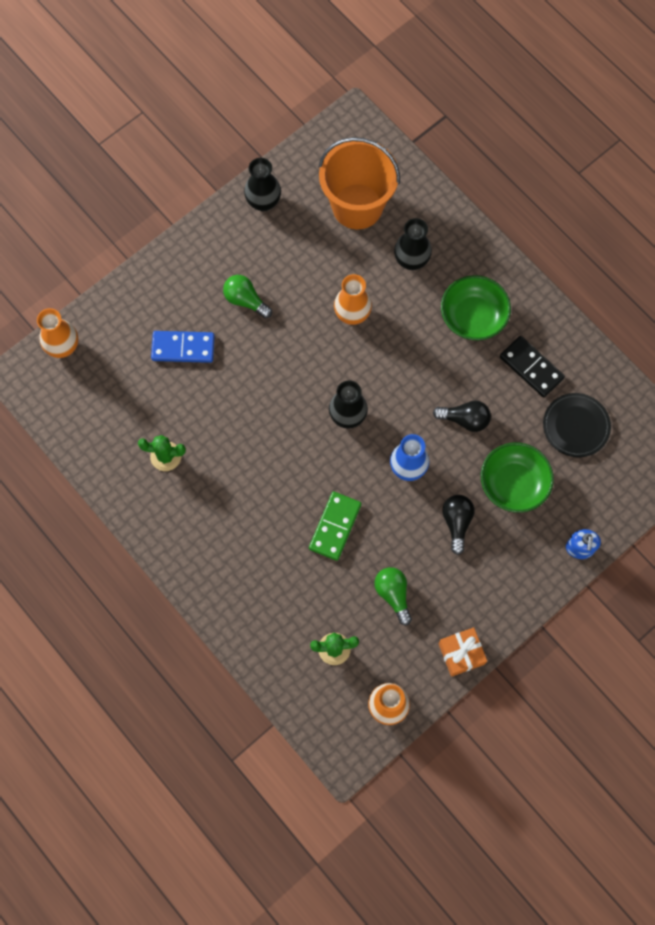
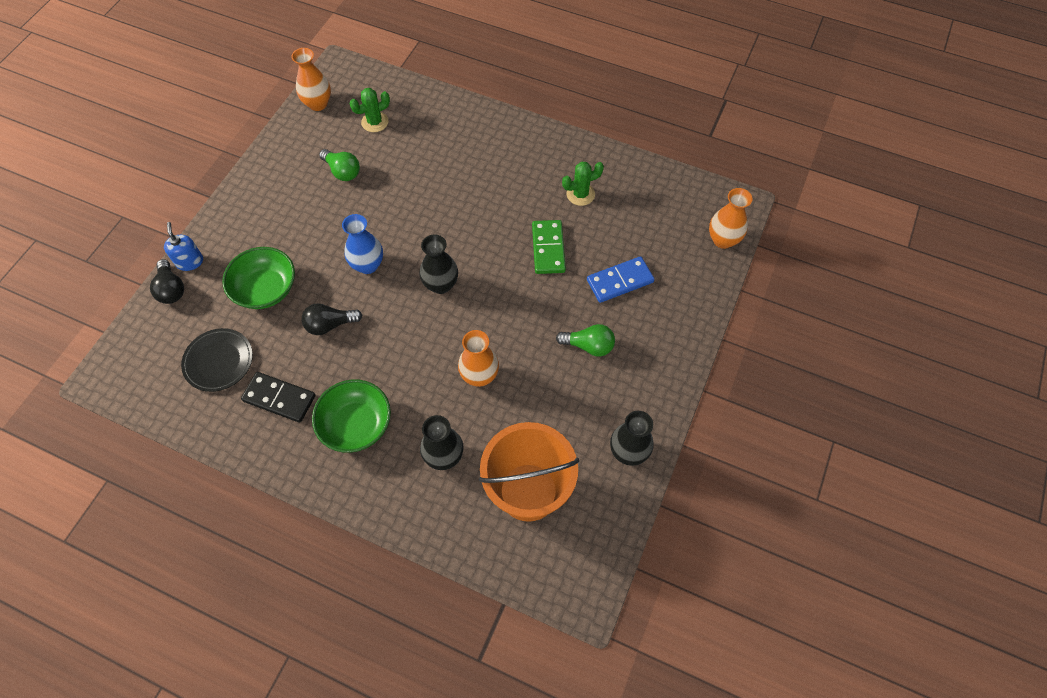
camera: 155 degrees right, 10 degrees down
(335, 526) = (412, 199): green domino -> green domino (548, 248)
(457, 523) = (307, 240): black light bulb -> black light bulb (171, 289)
(461, 653) = (271, 154): orange gift -> none

